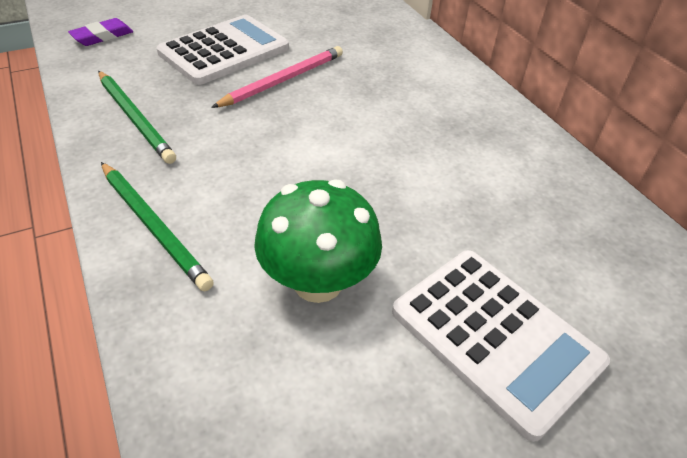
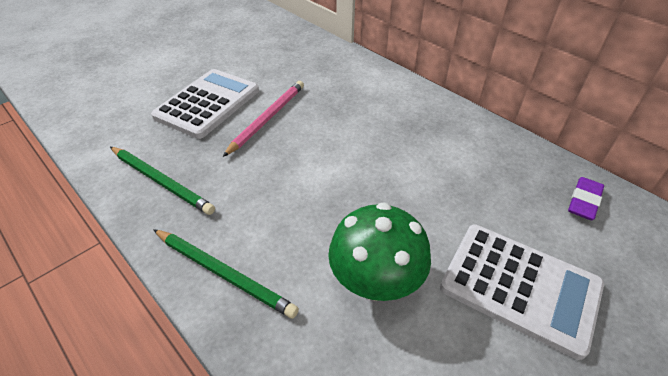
camera: 15 degrees left, 0 degrees up
(102, 36) = (96, 113): purple eraser -> purple eraser (584, 201)

